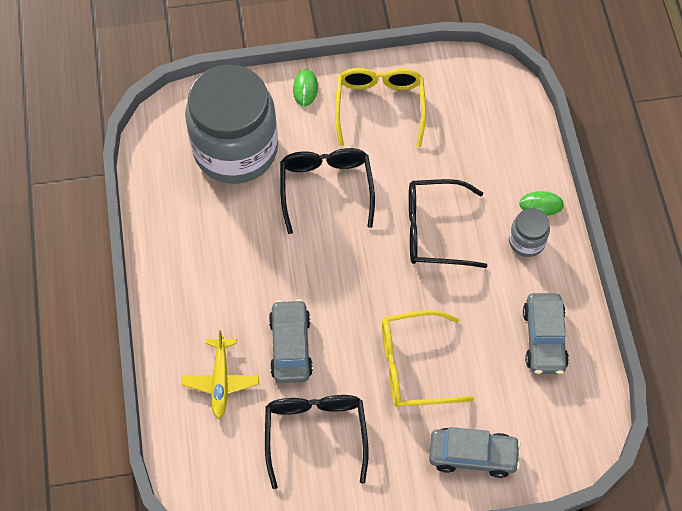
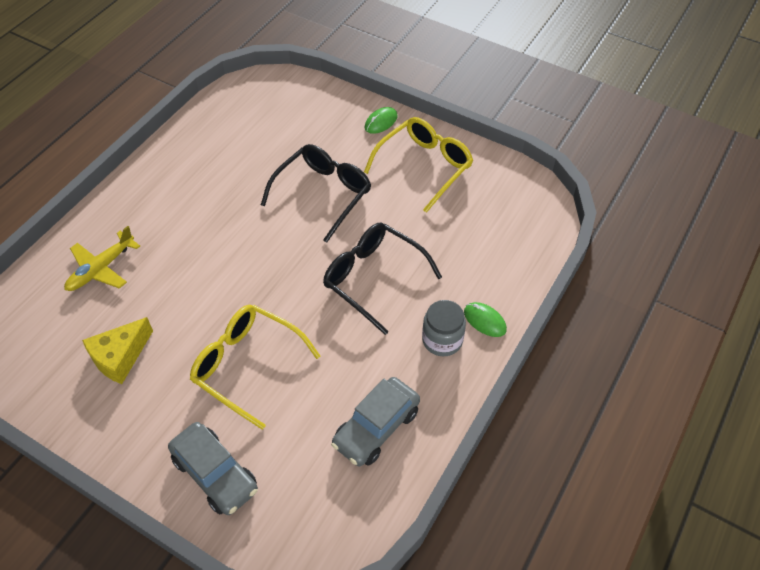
camera: 40 degrees right, 10 degrees down
(235, 149) = (288, 129): grey jar -> none
(290, 346) = (175, 282): grey car -> none
(315, 433) = (120, 357): black glasses -> yellow cheese

